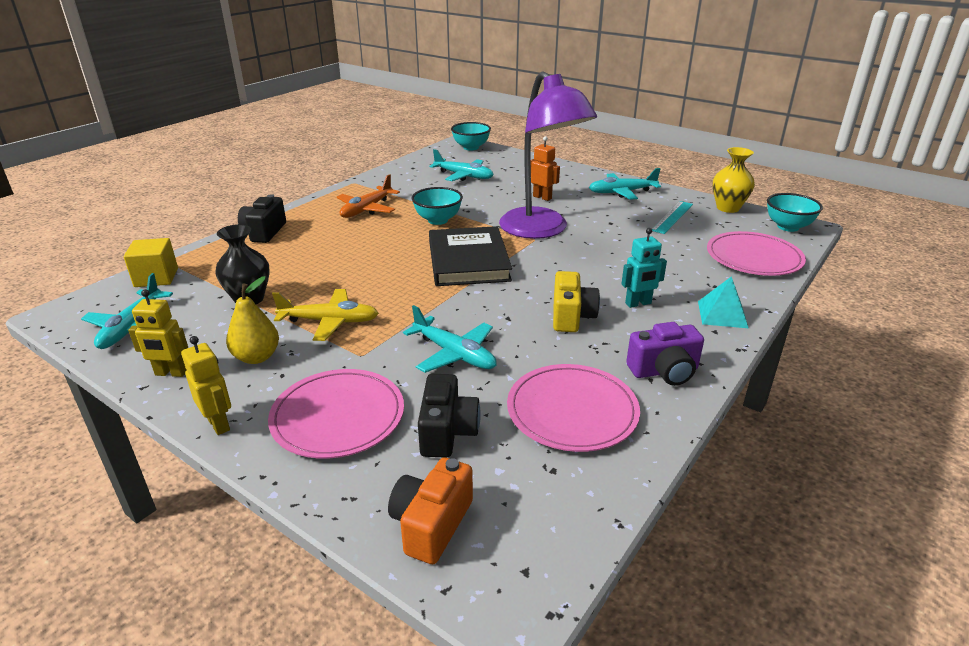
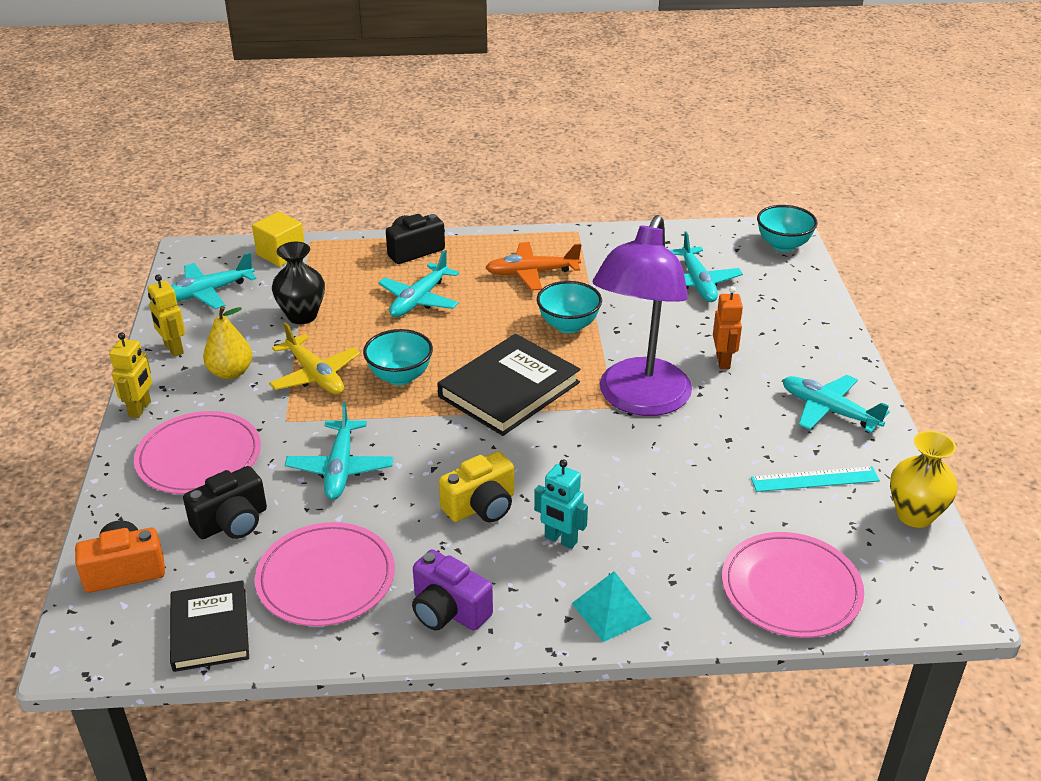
camera: 50 degrees right, 5 degrees up
(320, 251) = (419, 299): none -> turquoise plane
(570, 499) = (210, 629): none -> black book
(788, 227) = (931, 590): turquoise bowl -> turquoise bowl (400, 376)

